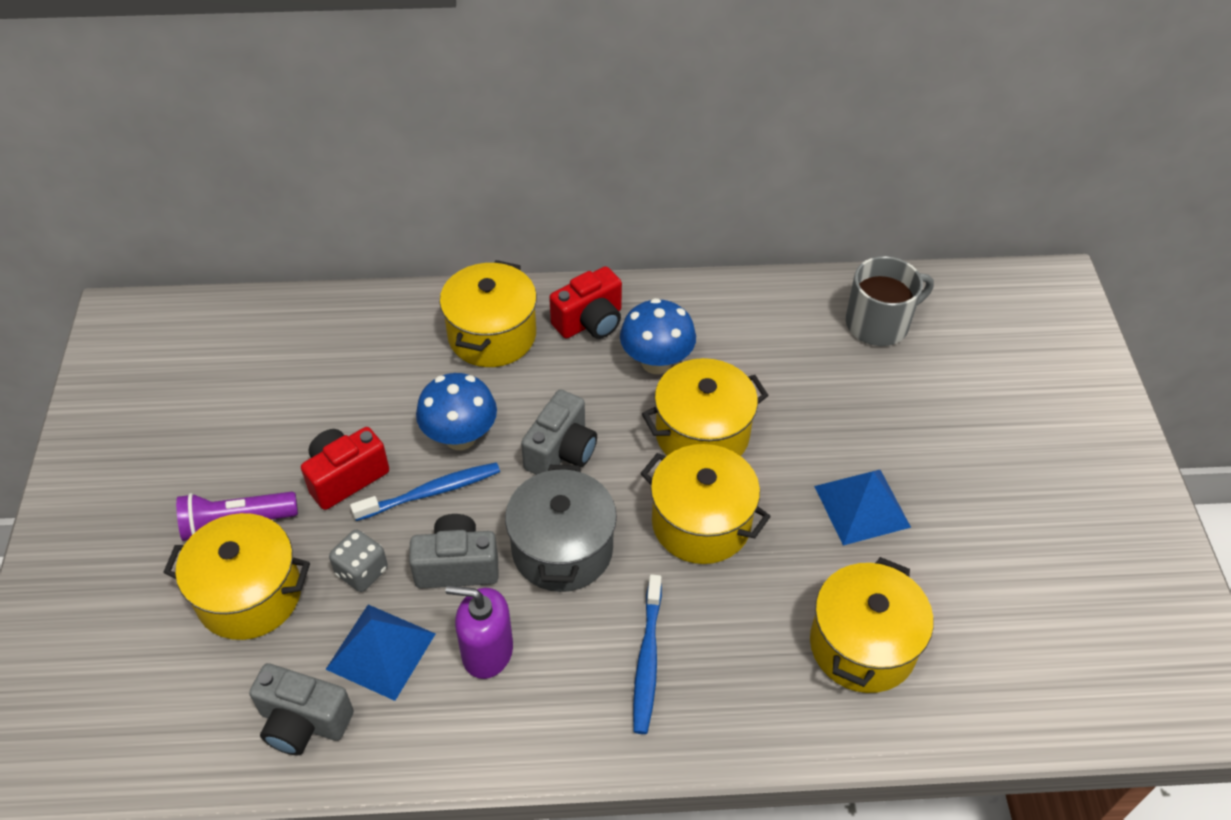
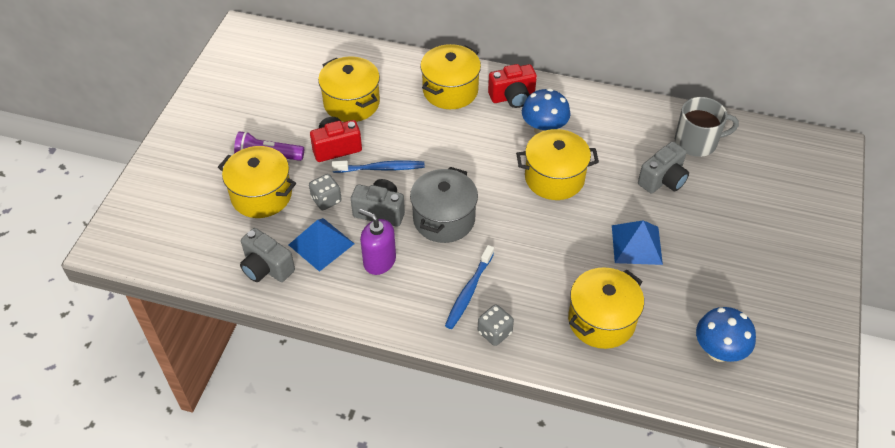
camera: 20 degrees right, 0 degrees up
(460, 437) = (409, 143): blue mushroom -> blue mushroom (718, 351)
(561, 451) = (465, 166): grey camera -> grey camera (663, 180)
(701, 523) = (532, 227): yellow pot -> yellow pot (351, 103)
(713, 717) = (494, 332): none -> grey dice

